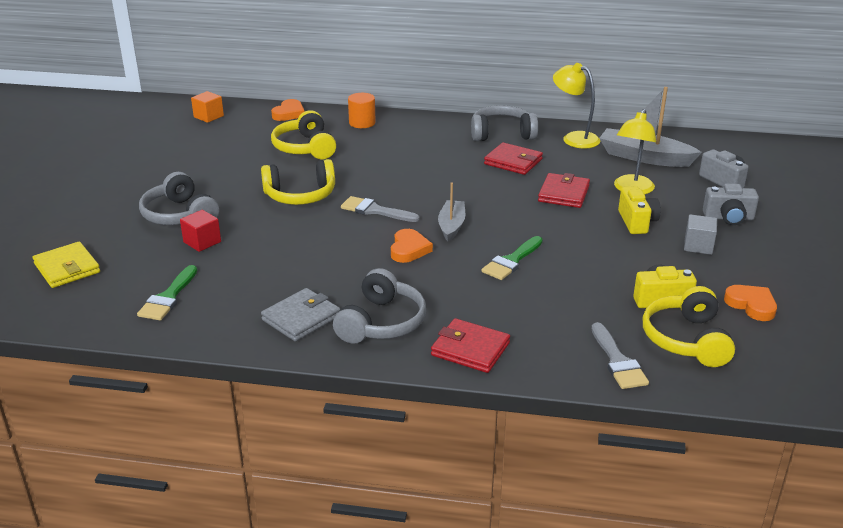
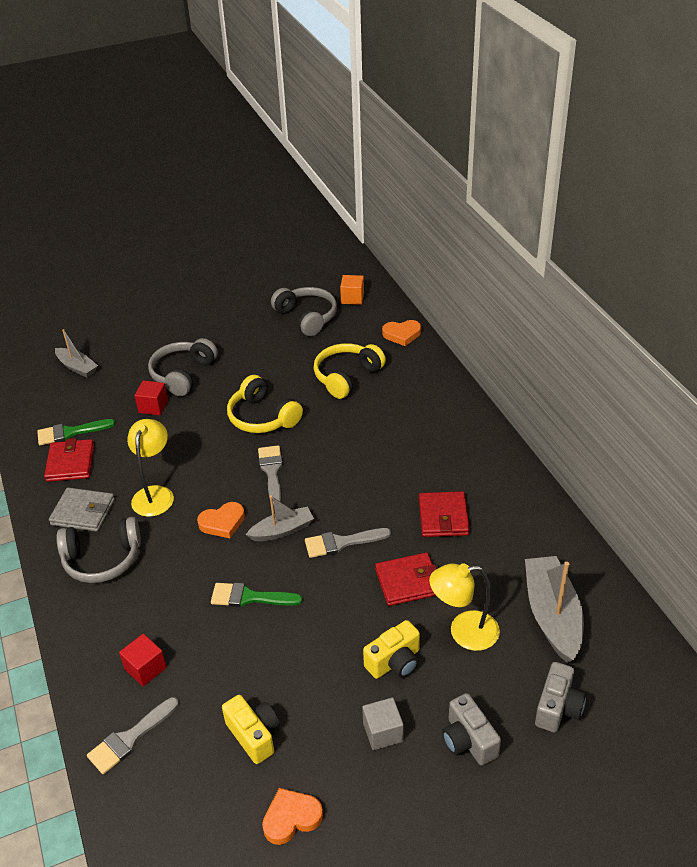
camera: 60 degrees right, 10 degrees up
(67, 268) = (77, 367): yellow wallet -> grey boat
(362, 123) = (427, 383): orange cylinder -> none
(470, 349) = (94, 630): red wallet -> red wallet (70, 463)
(494, 206) = (341, 543): none -> grey brush
(502, 134) = (497, 482): grey headphones -> grey headphones (307, 317)
(544, 333) = (145, 668): none -> red cube
(574, 138) = (542, 540): yellow lamp -> yellow lamp (155, 494)
(686, 340) = (194, 780): yellow headphones -> none
(751, 305) = (291, 818): orange heart -> orange heart turned 135 degrees counterclockwise

